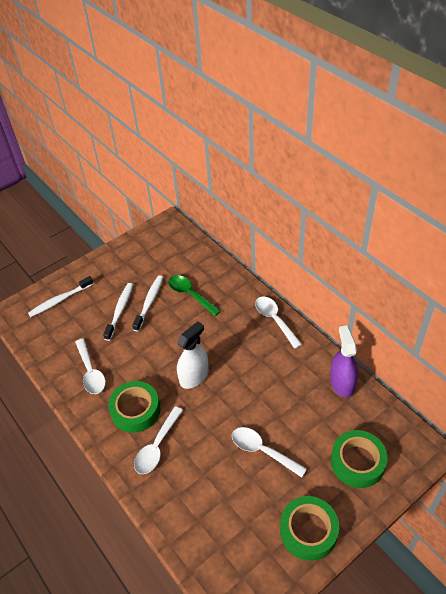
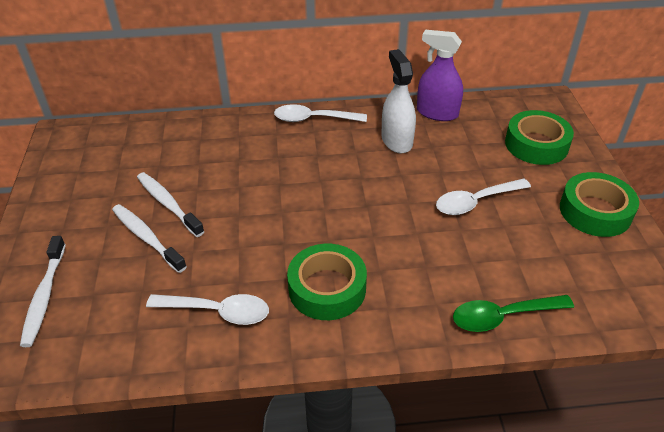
camera: 60 degrees left, 5 degrees down
(157, 446) = (401, 290): white spoon -> none
(190, 294) = (201, 164): green spoon -> green spoon (503, 316)
(194, 376) = (326, 212): white spray bottle -> white spray bottle (396, 141)

